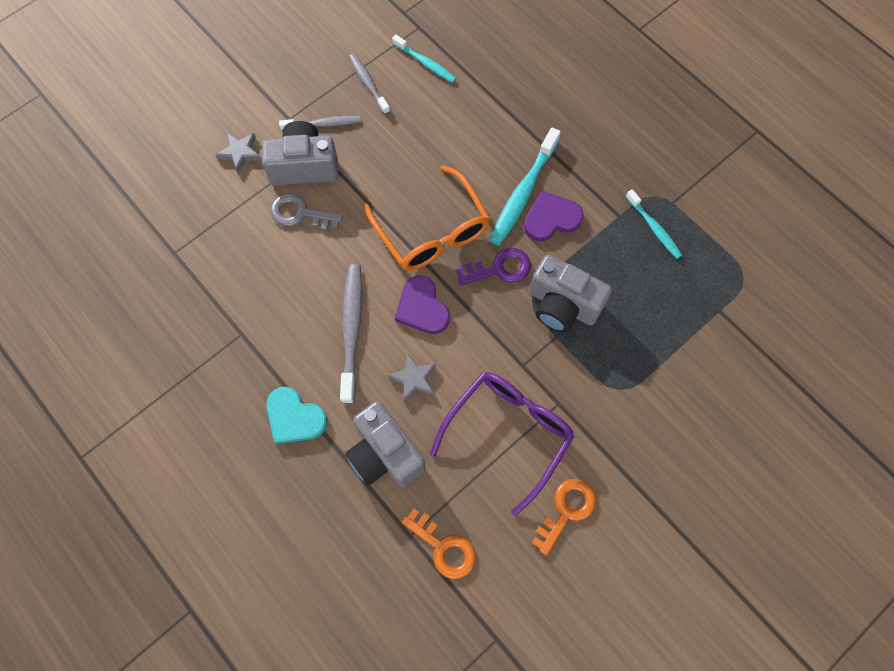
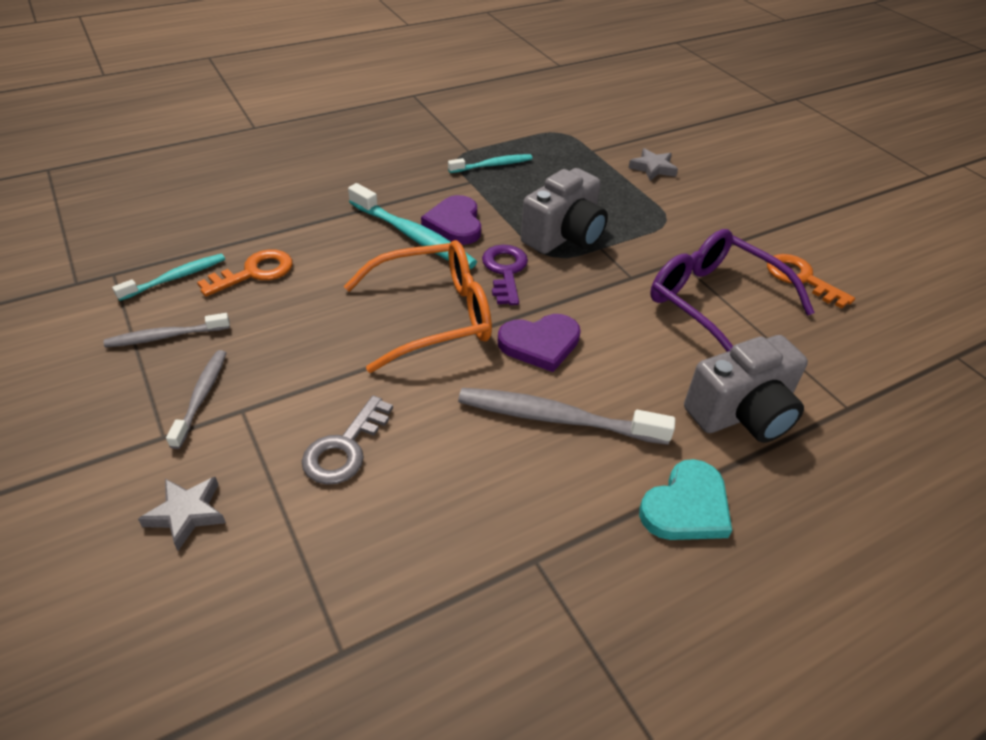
camera: 80 degrees left, 25 degrees down
(304, 166) = (263, 430): grey camera -> none
(414, 379) = (638, 368): grey star -> grey star (653, 168)
(444, 547) = (858, 380): orange key -> orange key (254, 272)

